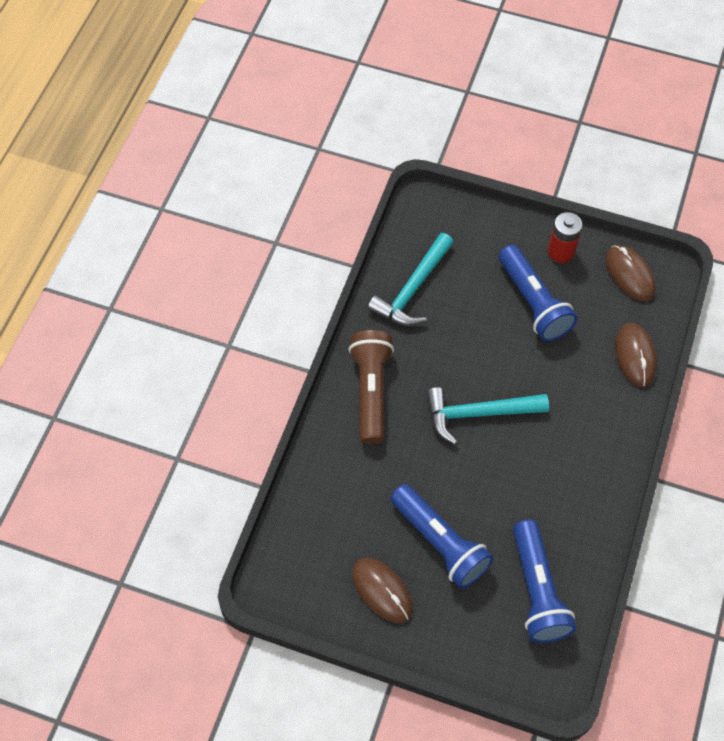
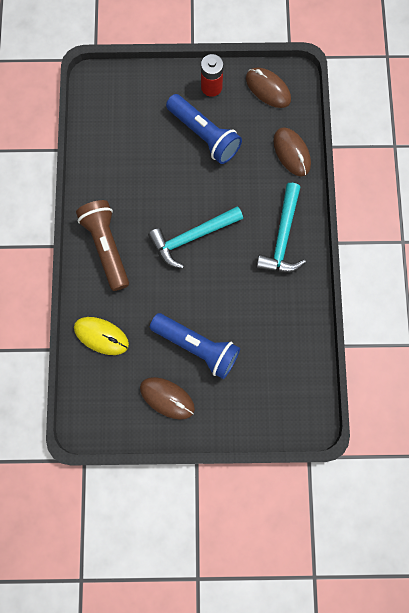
camera: 20 degrees left, 15 degrees up
(328, 490) = (101, 336): none -> yellow mouse
(413, 289) = (110, 154): turquoise hammer -> turquoise hammer (282, 237)
(537, 590) = (278, 357): blue flashlight -> none

